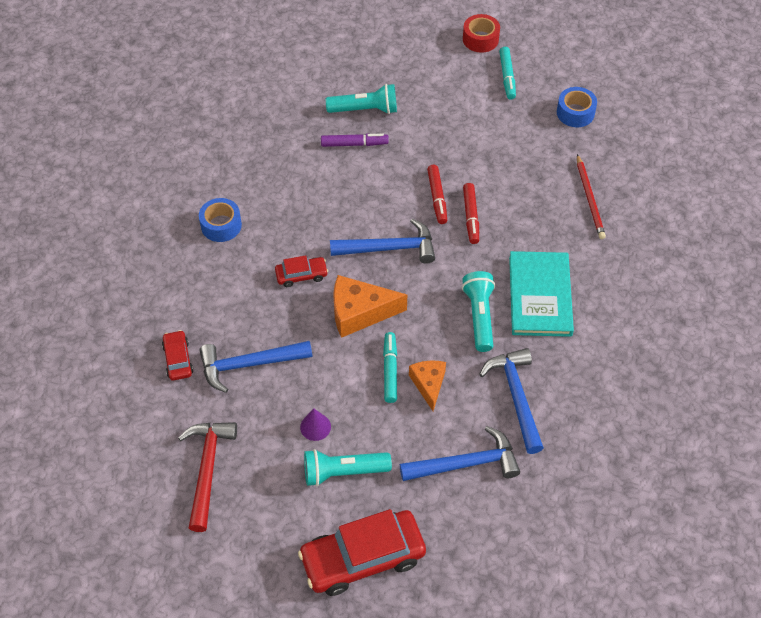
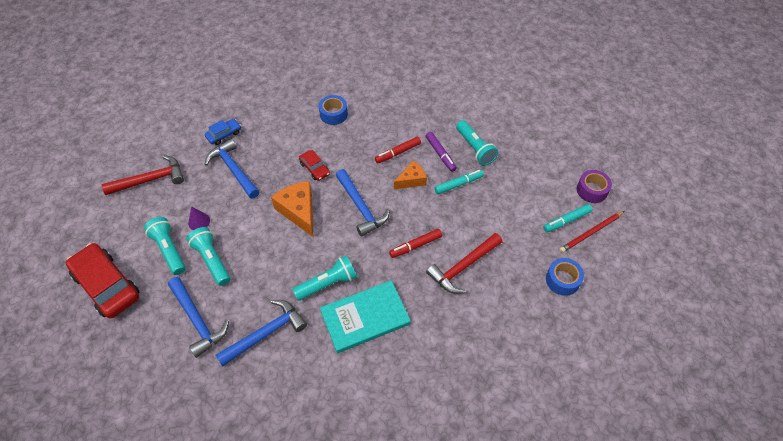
camera: 65 degrees right, 0 degrees up
(178, 359) = (224, 135): red car -> blue car
(385, 427) = (212, 260): none -> turquoise flashlight
(390, 370) = (258, 246): turquoise marker -> turquoise marker (458, 184)
(428, 384) = (256, 273): orange cheese -> orange cheese (411, 180)
(437, 197) = (421, 219): red marker -> red marker (398, 153)
(480, 39) = (591, 190): red tape -> purple tape
(519, 186) = (463, 267): none -> red hammer
(589, 199) = (479, 321): red pencil -> red pencil (591, 233)

